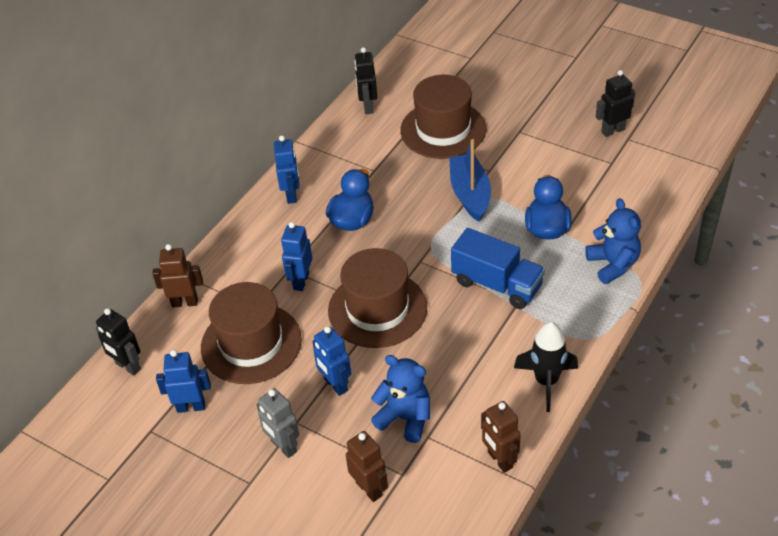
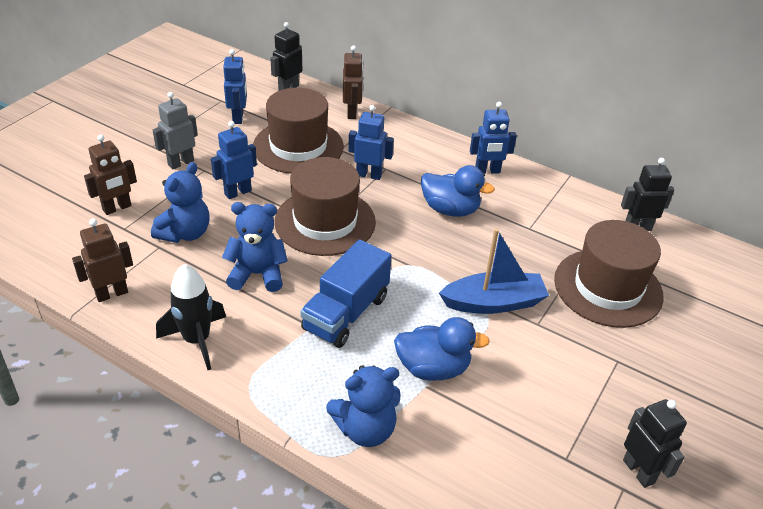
camera: 85 degrees right, 5 degrees down
(457, 351) = (257, 274): none -> blue teddy bear

